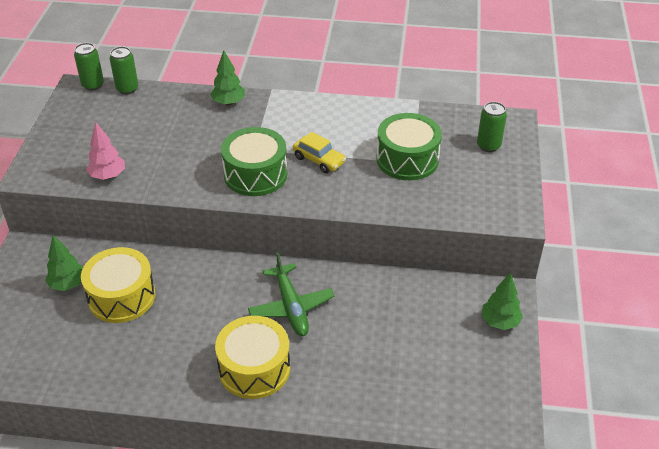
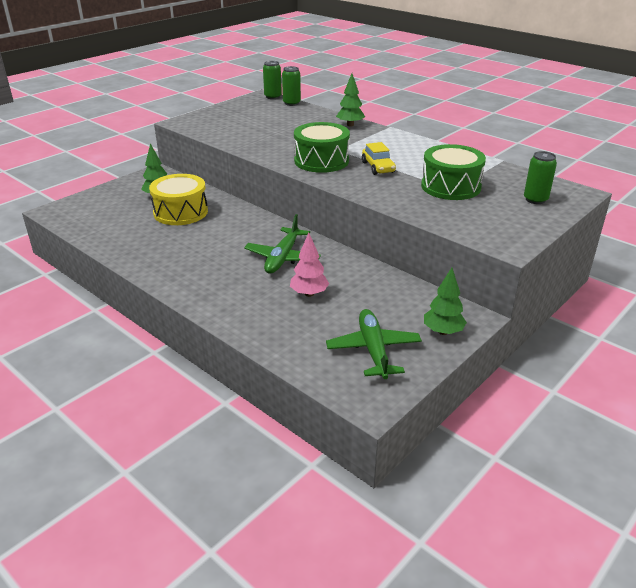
camera: 35 degrees right, 10 degrees down
(108, 176) = (225, 135): pink tree -> pink tree (309, 294)
(254, 368) = (215, 279): yellow drum -> none
(466, 373) = (373, 350): none -> green plane

